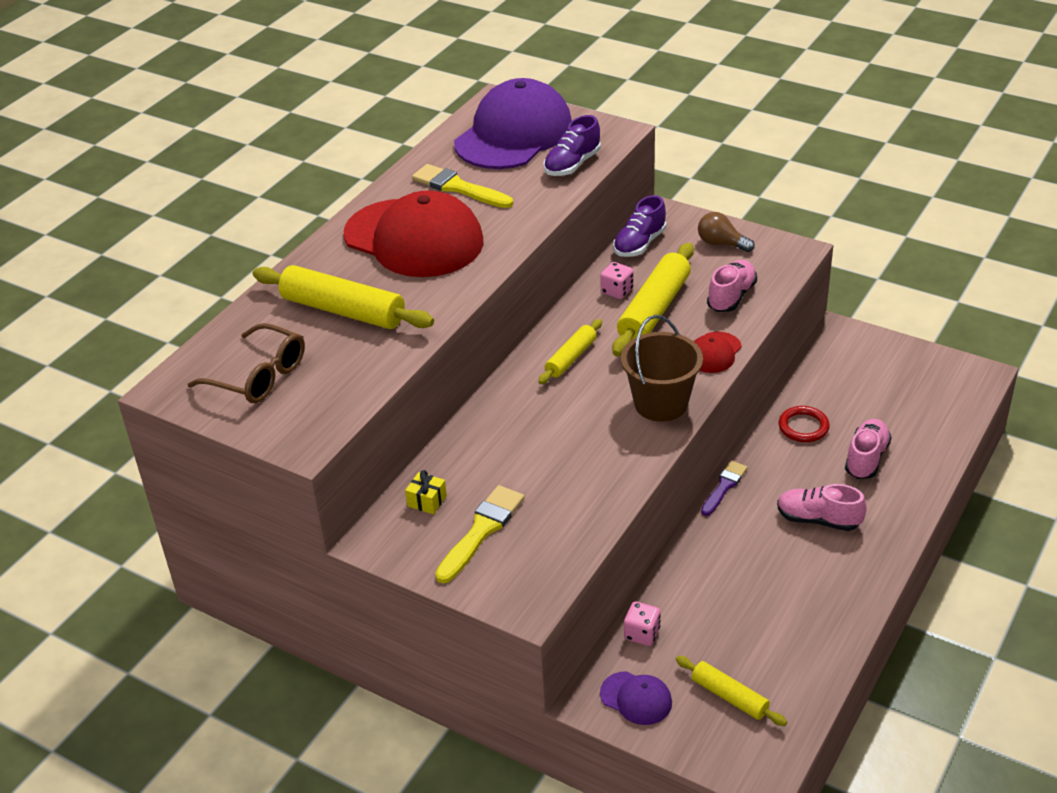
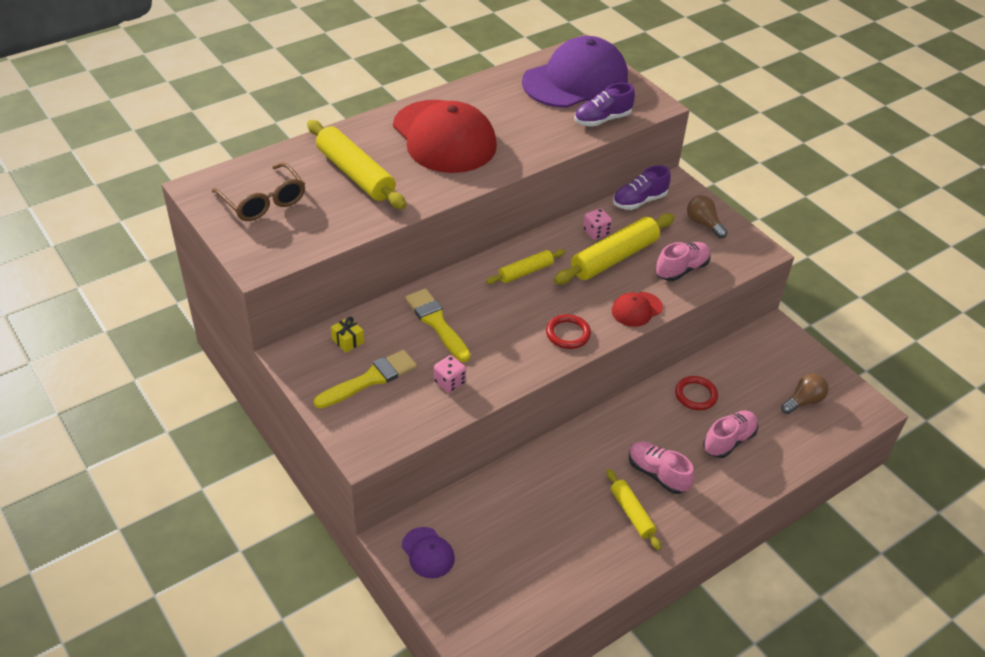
camera: 20 degrees right, 5 degrees up
(458, 187) = (504, 108): yellow brush -> yellow brush (436, 323)
(642, 634) = (465, 505): pink dice -> pink dice (449, 382)
(661, 403) = (568, 334): brown bucket -> red ring
(724, 487) = (602, 417): purple brush -> none
(729, 696) = (496, 583): yellow rolling pin -> yellow rolling pin (632, 513)
(912, 391) = (803, 401): none -> brown light bulb

